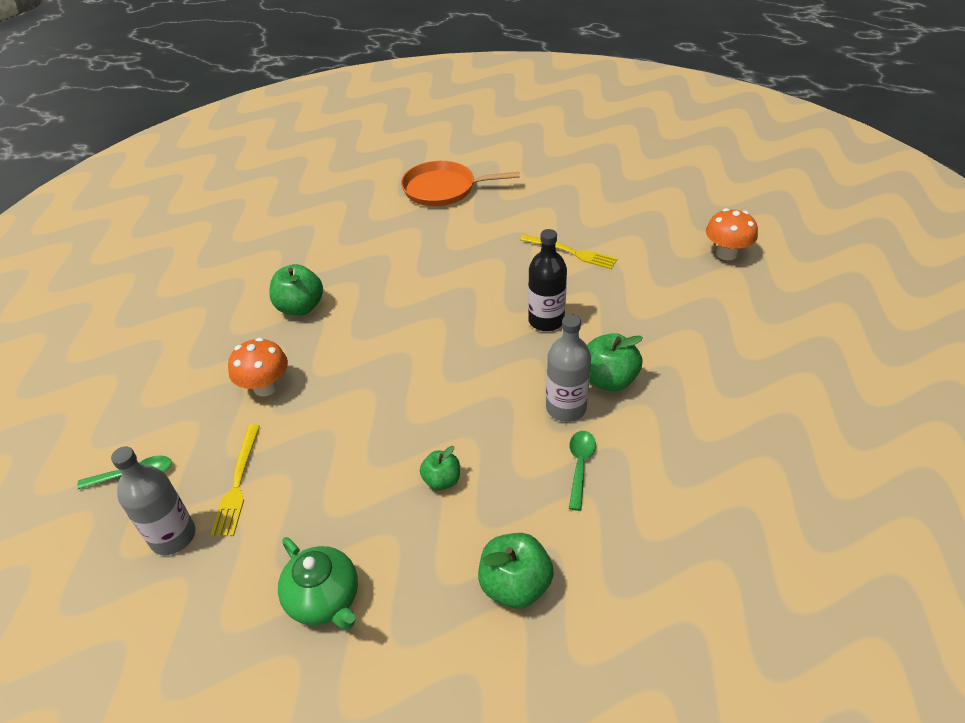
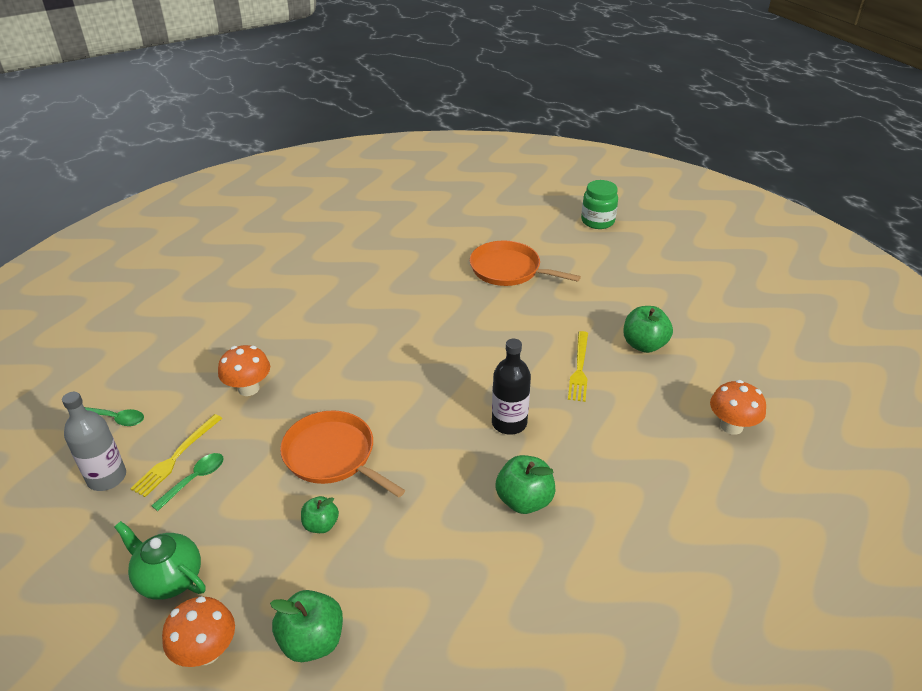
camera: 25 degrees right, 5 degrees down
(300, 307) = (320, 332): green apple -> green apple (644, 345)
(325, 599) = (169, 578): green teapot -> green teapot turned 135 degrees clockwise
(404, 414) = (333, 455): none -> orange pan
(419, 646) = (206, 651): none -> orange mushroom
(491, 122) = (597, 221): none -> green jar
(566, 408) = (467, 509): grey bottle -> none
(571, 252) = (579, 368): yellow fork -> yellow fork turned 45 degrees clockwise
(580, 466) = (440, 566): green spoon -> green spoon (194, 479)

